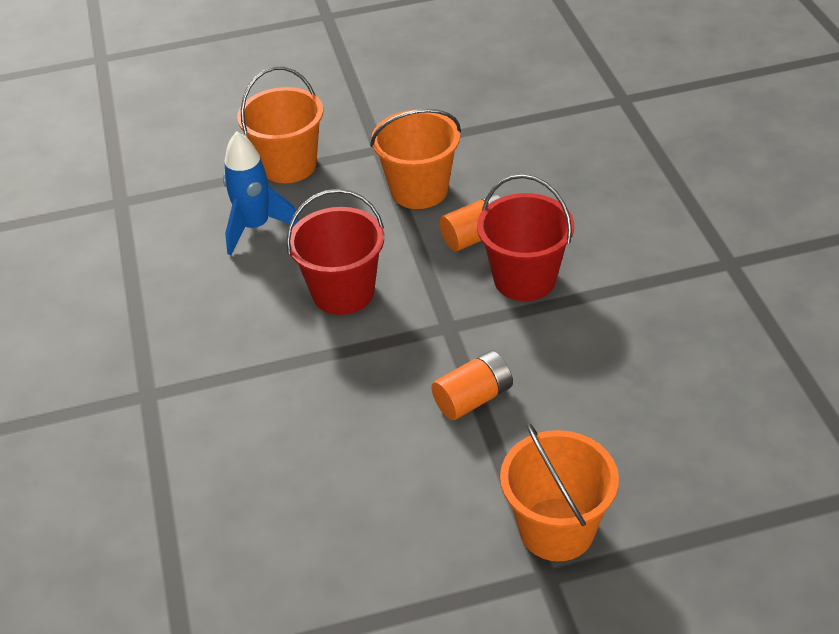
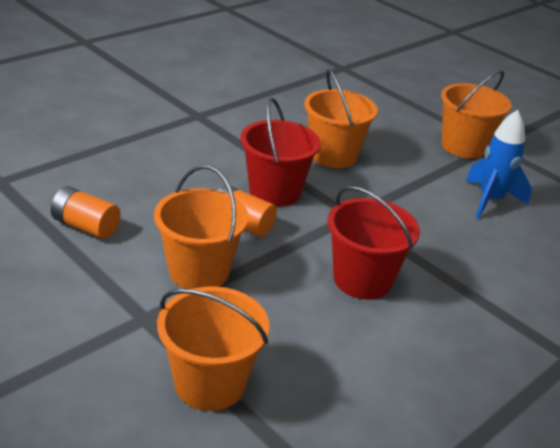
camera: 125 degrees left, 10 degrees down
(255, 227) = (325, 371): blue rocket -> blue rocket (490, 200)
(473, 398) = (405, 191): orange battery -> orange battery (86, 227)
(585, 361) = (333, 155): none -> orange bucket

